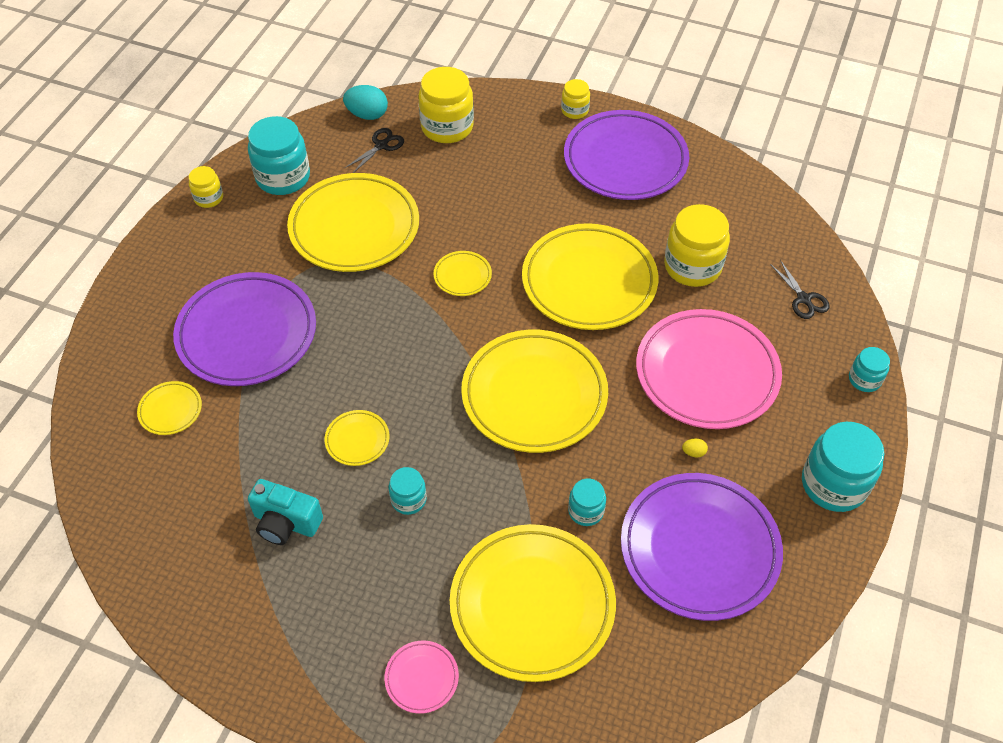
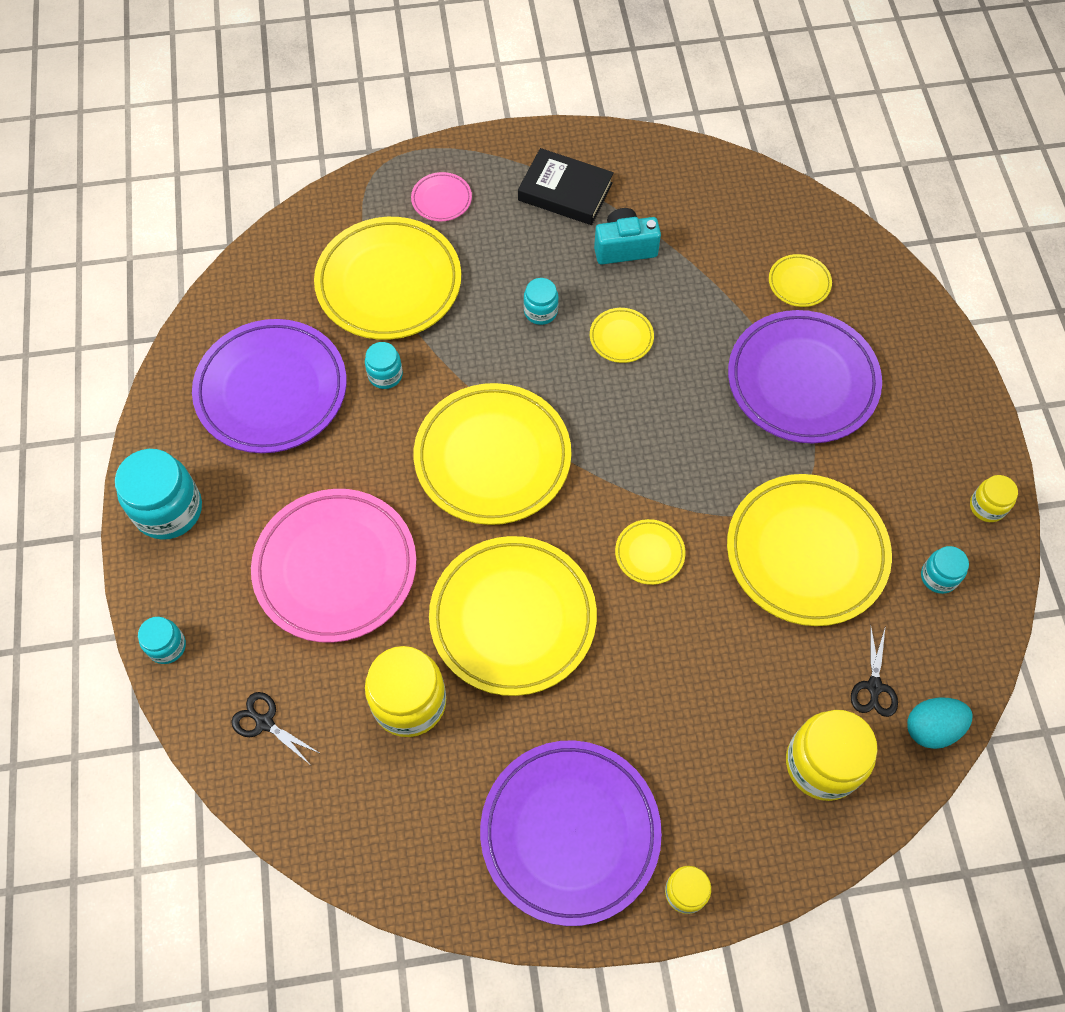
camera: 150 degrees right, 10 degrees up
(283, 177) = (938, 577): turquoise jar -> turquoise jar, size x0.53
(292, 616) = (565, 192): none -> black book
(693, 452) = (313, 476): yellow egg -> none

